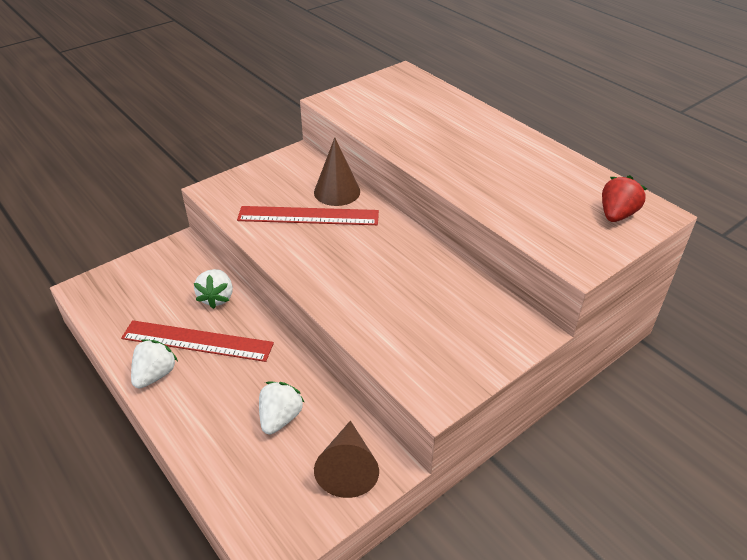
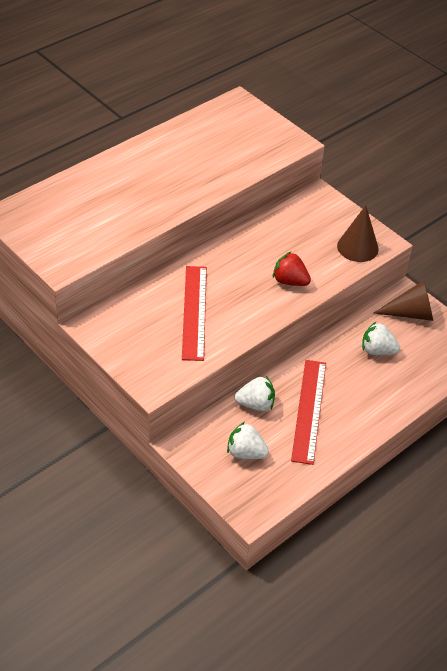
camera: 95 degrees left, 5 degrees up
(155, 375) = (349, 432): white strawberry -> white strawberry (246, 453)
(337, 191) = (156, 294): brown cone -> brown cone (357, 247)
(616, 215) = (242, 118): red strawberry -> red strawberry (290, 281)

